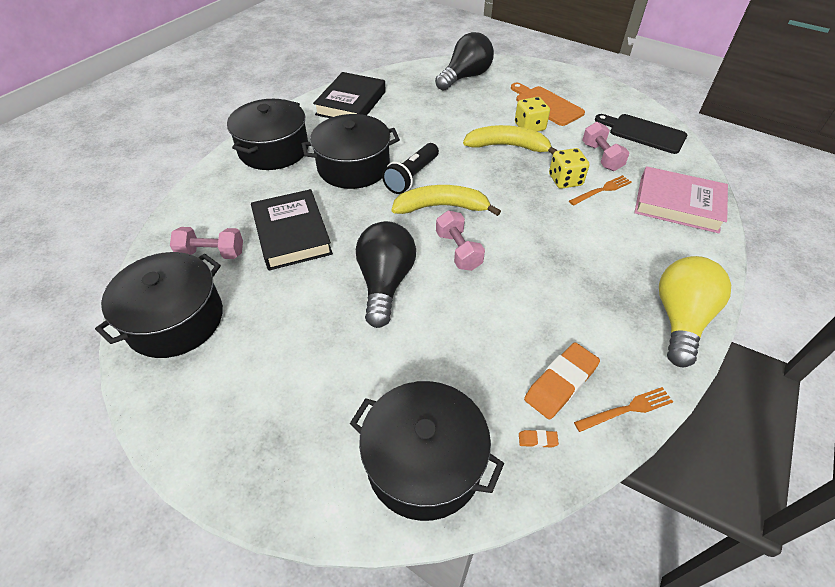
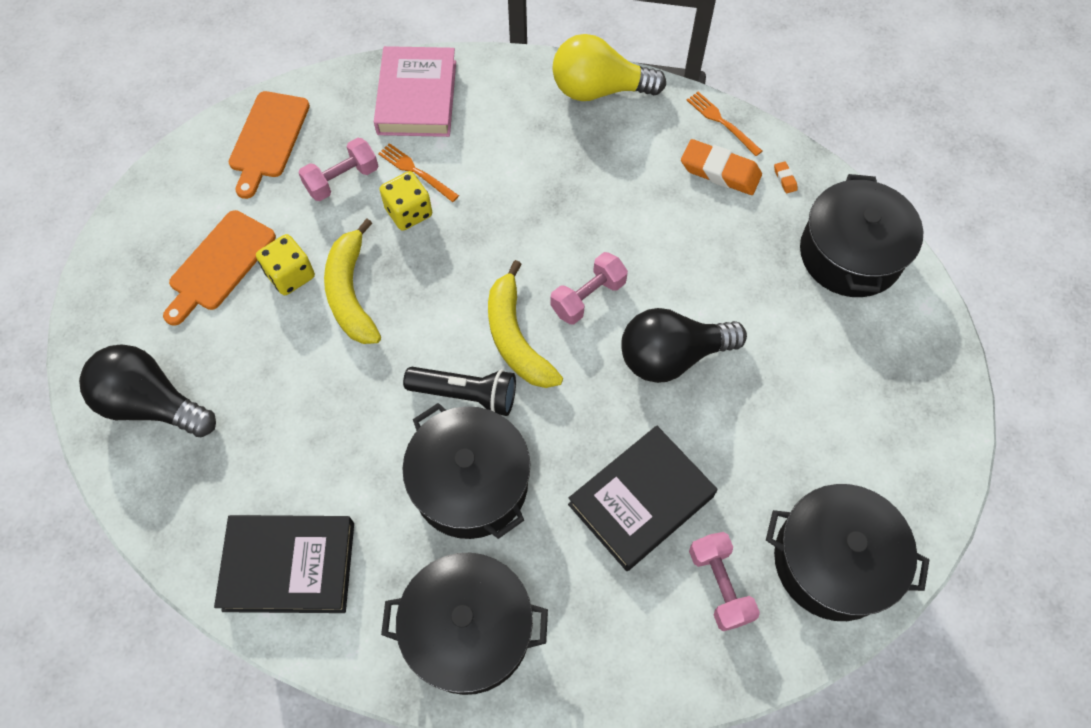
camera: 110 degrees left, 15 degrees up
(643, 133) = (268, 139): black cutting board -> orange cutting board

